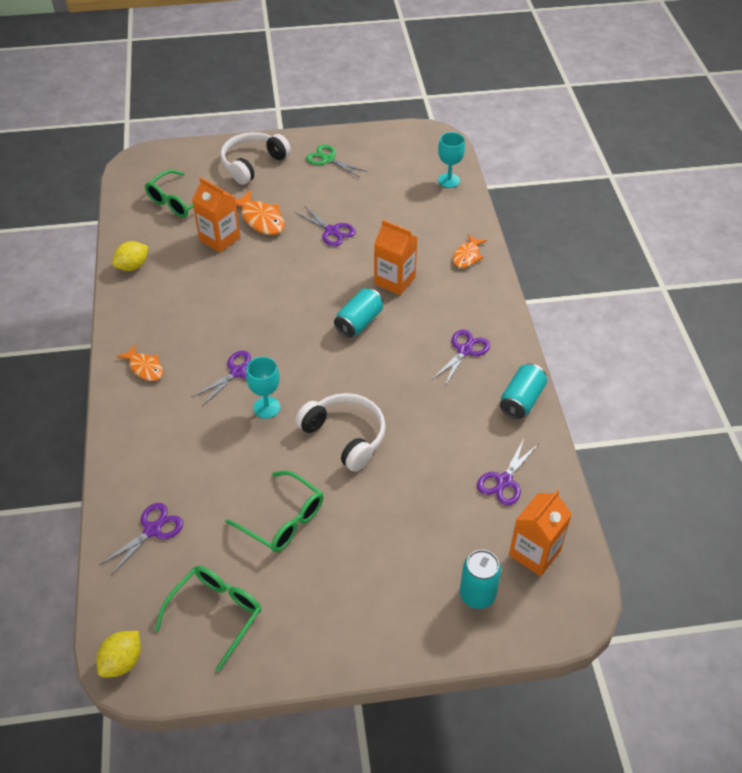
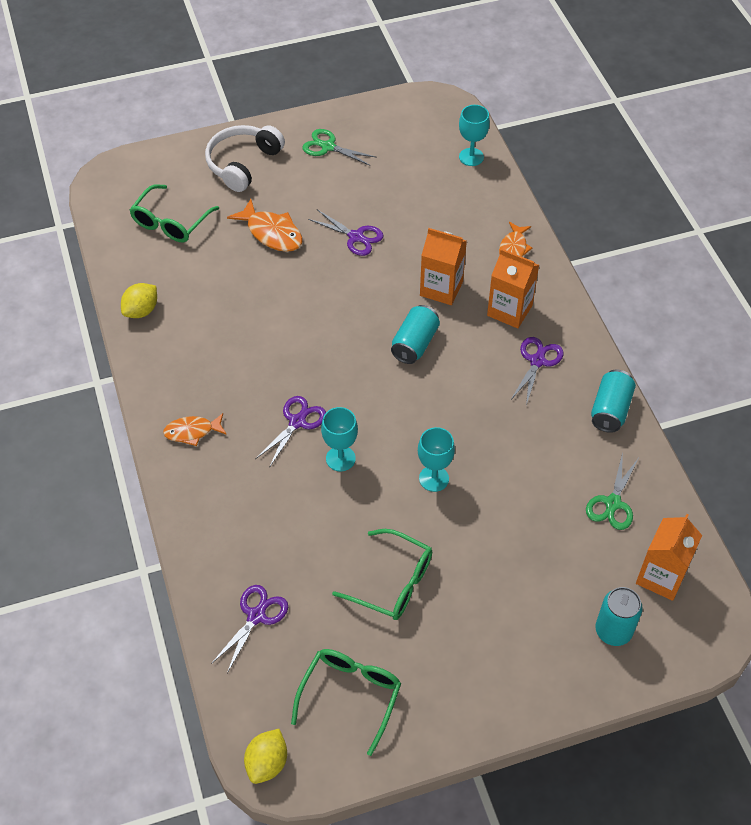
camera: 10 degrees left, 5 degrees up
(145, 368) = (192, 432): orange fish -> orange fish turned 135 degrees clockwise
(219, 239) = (231, 263): orange carton -> orange carton (509, 310)
(345, 436) = (434, 478): white headphones -> turquoise goblet
(504, 481) = (613, 503): purple scissors -> green scissors

